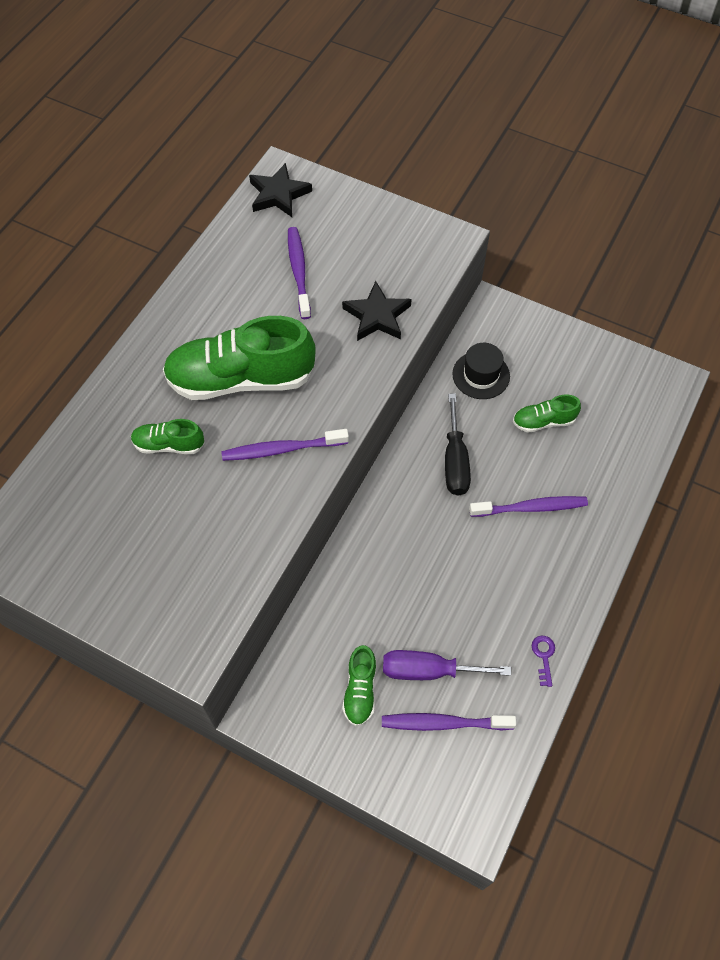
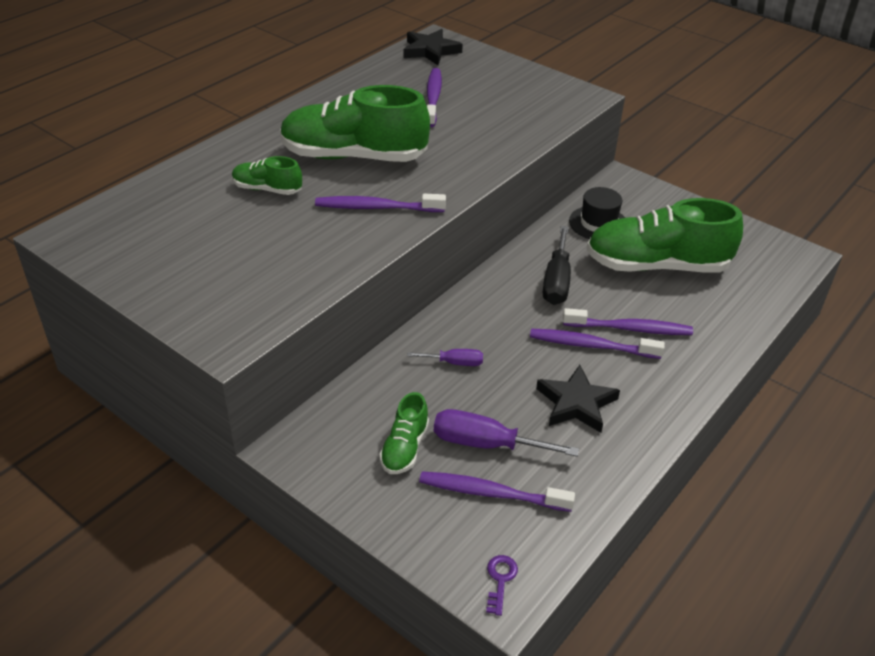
camera: 10 degrees right, 20 degrees down
(377, 316) = (499, 134): black star -> black star (576, 403)
(382, 582) = (454, 363): none -> purple screwdriver
(500, 536) = (591, 345): none -> purple toothbrush
(543, 421) = (656, 266): green shoe -> green shoe, size x2.10
(543, 656) = (620, 454): purple key -> purple key (500, 580)

